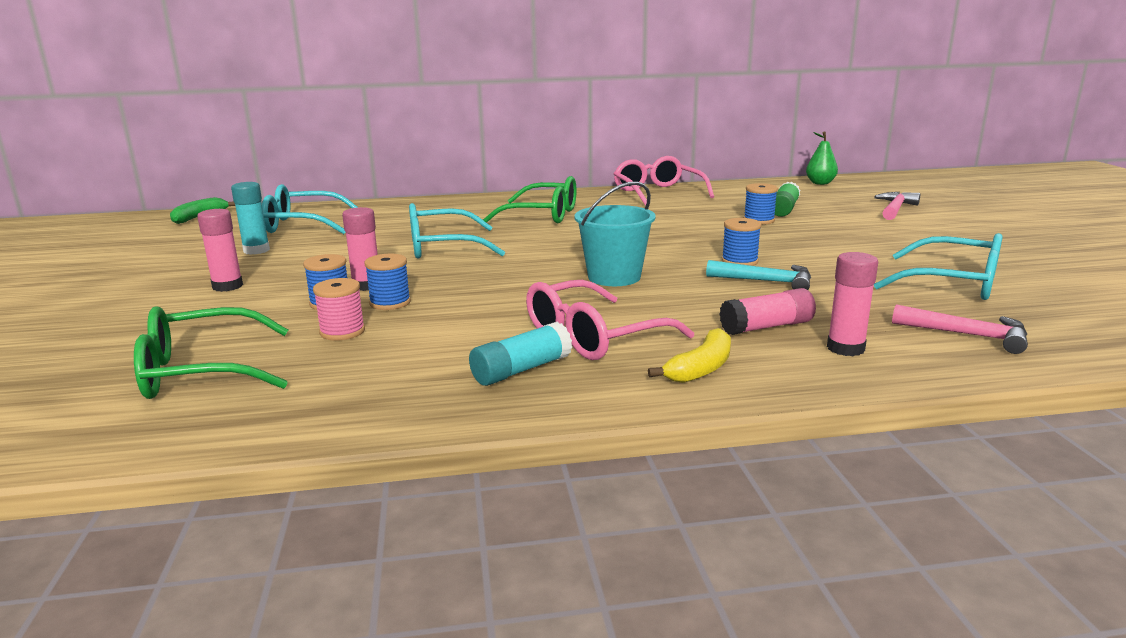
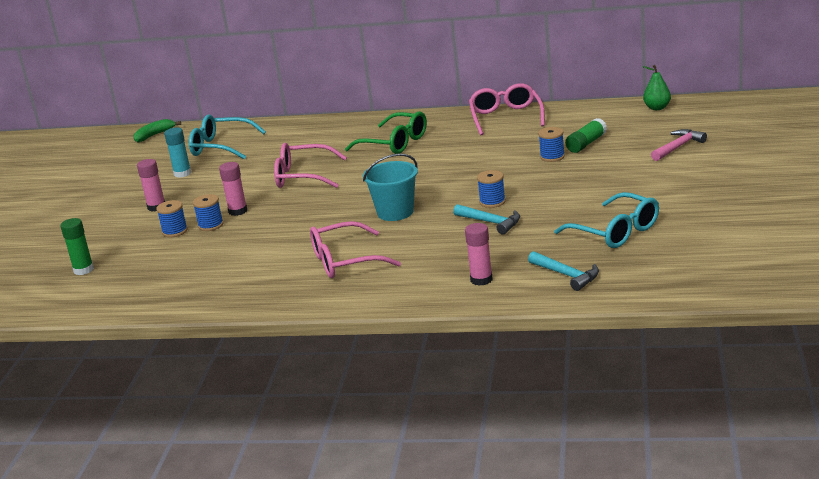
camera: 20 degrees right, 5 degrees up
(107, 375) = (83, 270): none -> green glue stick
(201, 372) = (128, 271): green glasses -> none
(342, 332) = (209, 248): pink spool -> none
(390, 303) = (245, 227): blue spool -> blue spool (175, 231)
(442, 247) = (303, 176): turquoise glasses -> pink glasses
(521, 370) = (289, 281): turquoise glue stick -> none
(701, 368) = (385, 287): yellow banana -> none
(766, 327) = (452, 260): pink glue stick -> none
(967, 335) = (566, 275): pink hammer -> turquoise hammer

